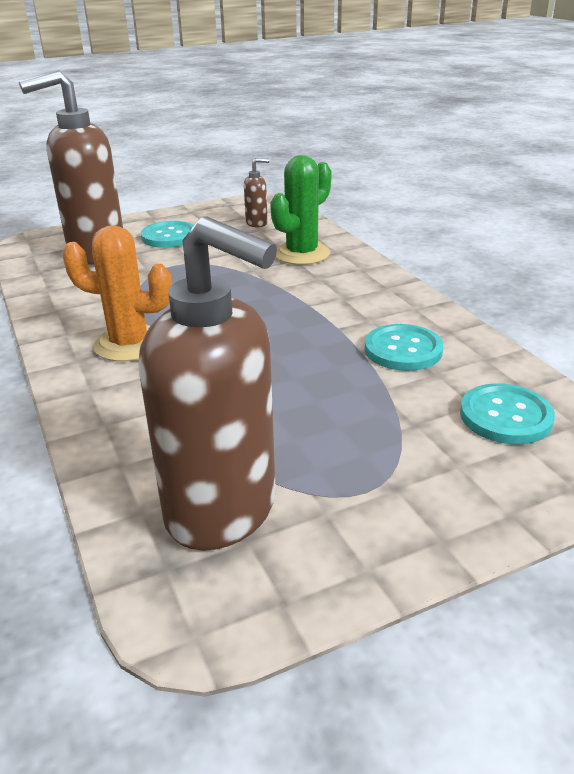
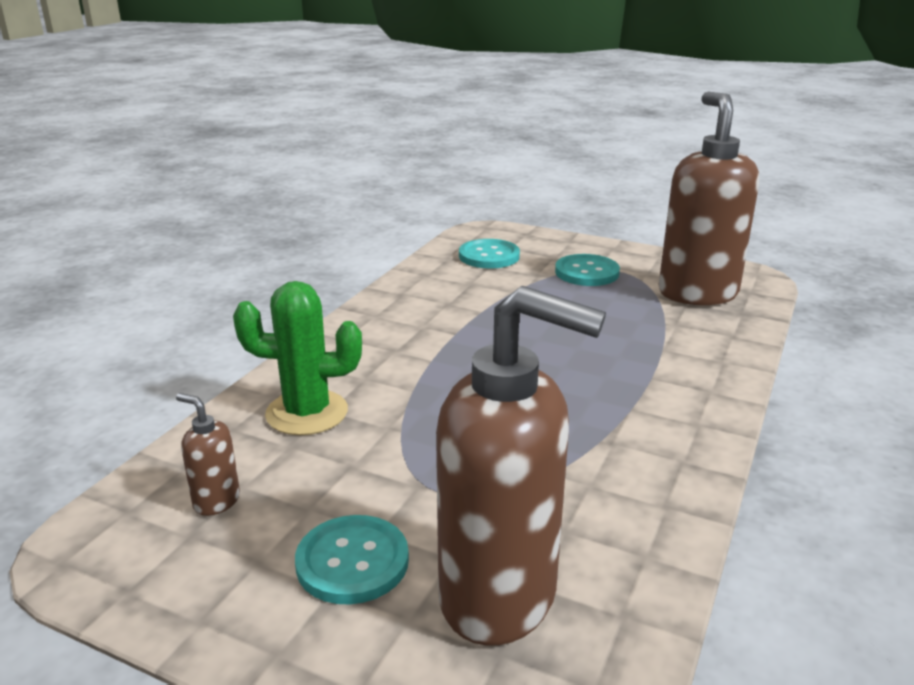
camera: 130 degrees left, 5 degrees down
(129, 344) = (634, 411): orange cactus -> none
(403, 350) = (454, 300): turquoise button -> turquoise button (587, 272)

